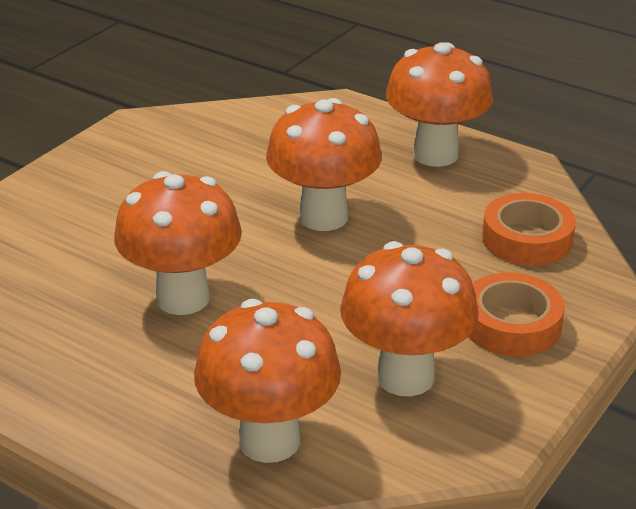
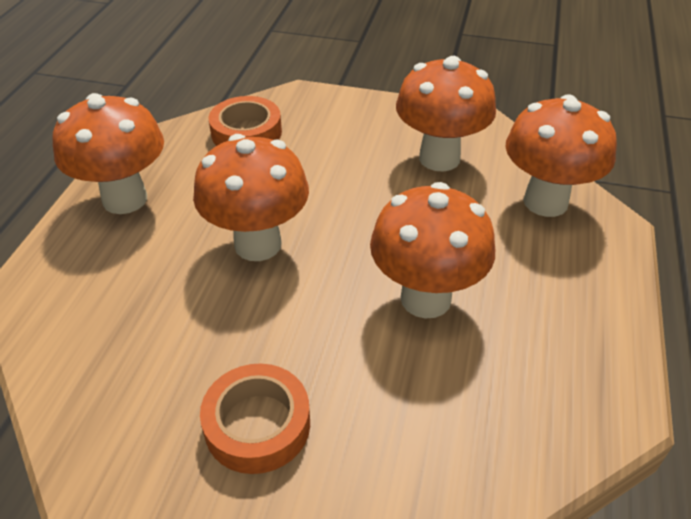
camera: 110 degrees left, 10 degrees up
(511, 324) = (355, 125): orange tape -> orange tape (257, 425)

